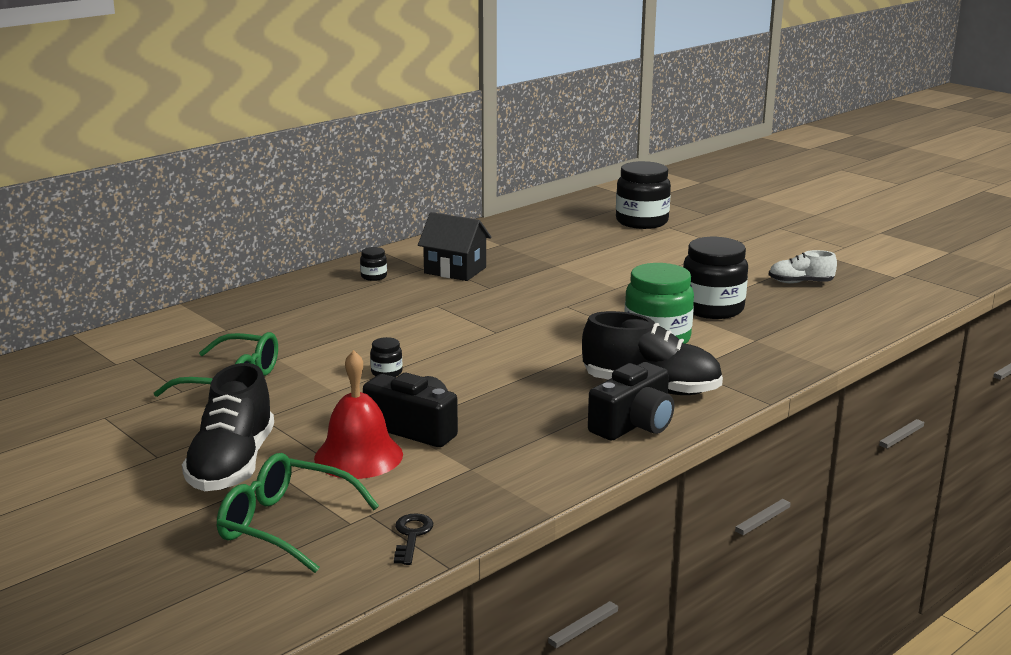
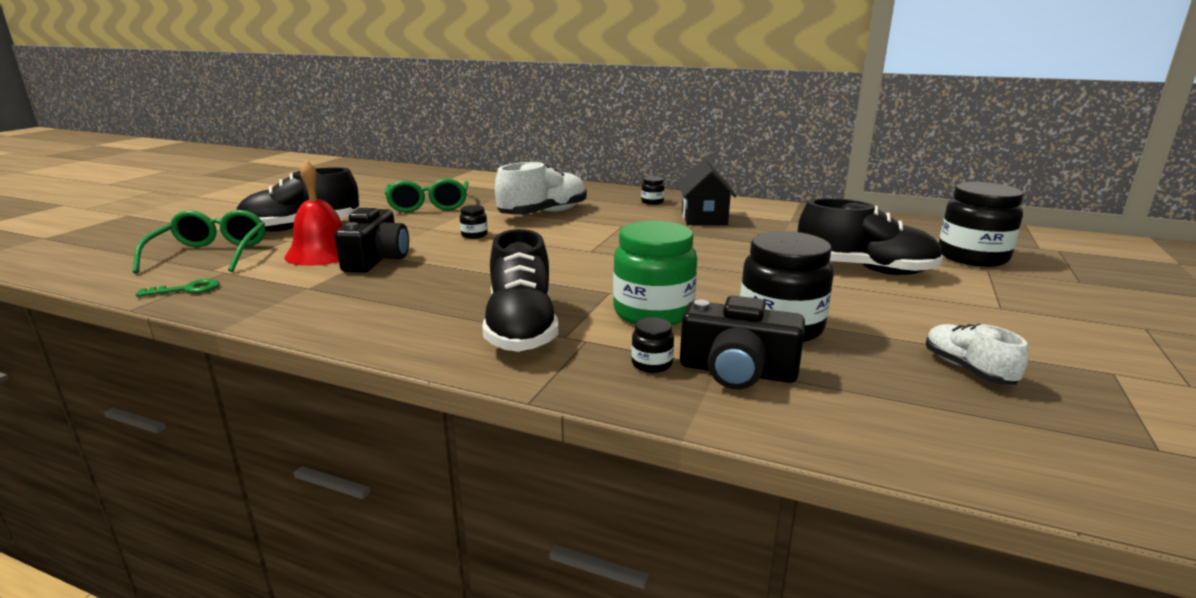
camera: 65 degrees right, 0 degrees up
(349, 329) = (543, 213): none -> white shoe
(411, 535) = (187, 289): black key -> green key
(633, 424) = (425, 334): black camera -> black camera (737, 371)
(636, 257) = (864, 270): none -> black shoe
(740, 357) = (651, 364): none -> black jar

